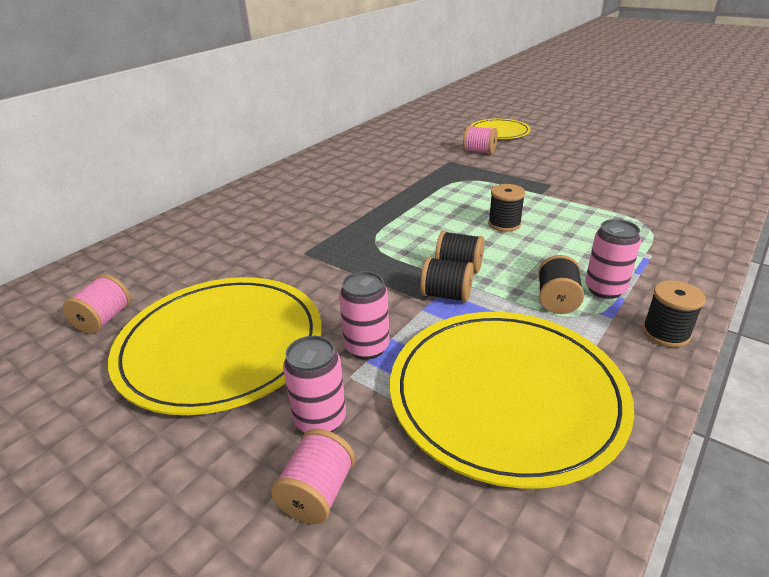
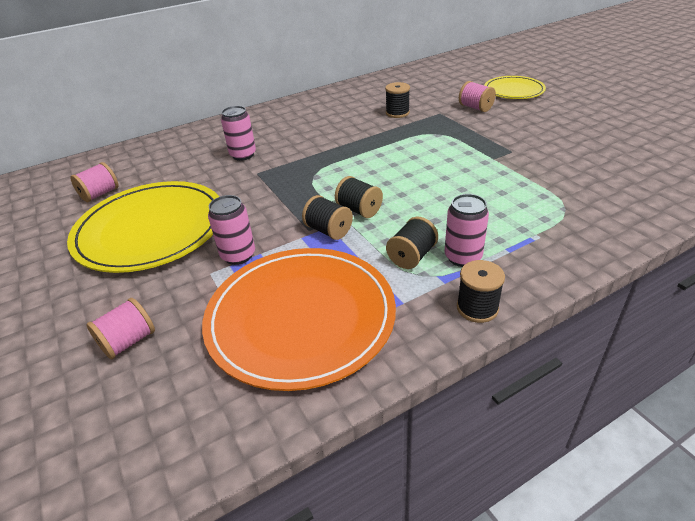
camera: 25 degrees right, 5 degrees up
(320, 420) = (168, 296): pink can -> pink can (243, 155)
(504, 224) = (432, 180): black spool -> black spool (397, 113)
(505, 395) = (300, 318): yellow plate -> orange plate

